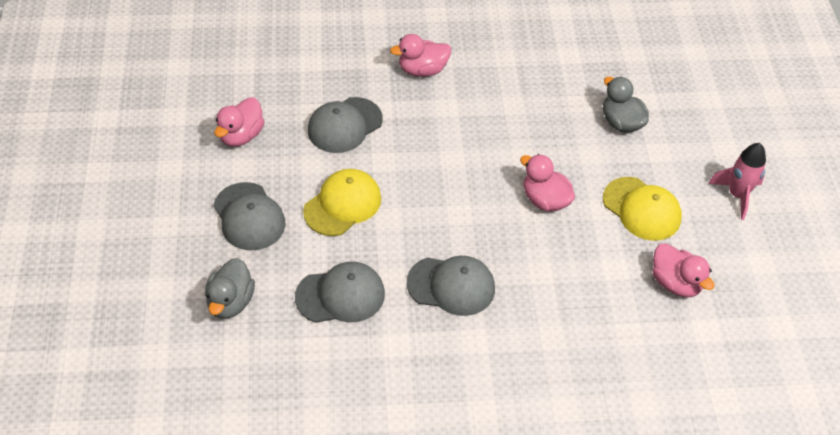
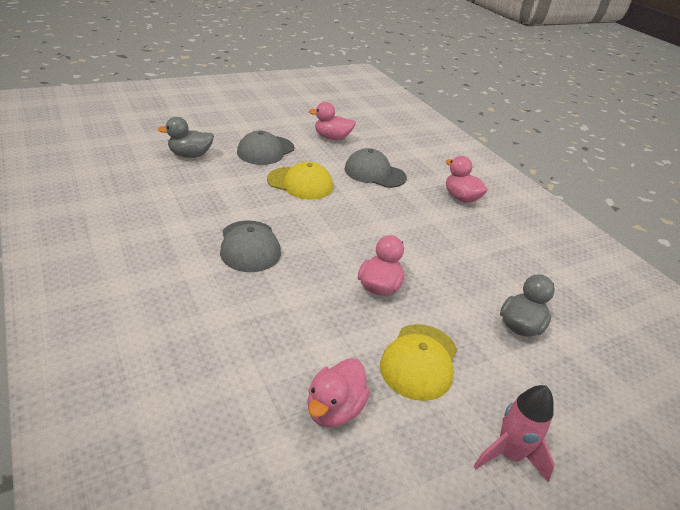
camera: 65 degrees right, 15 degrees down
(340, 295) = (215, 195): grey cap -> none

